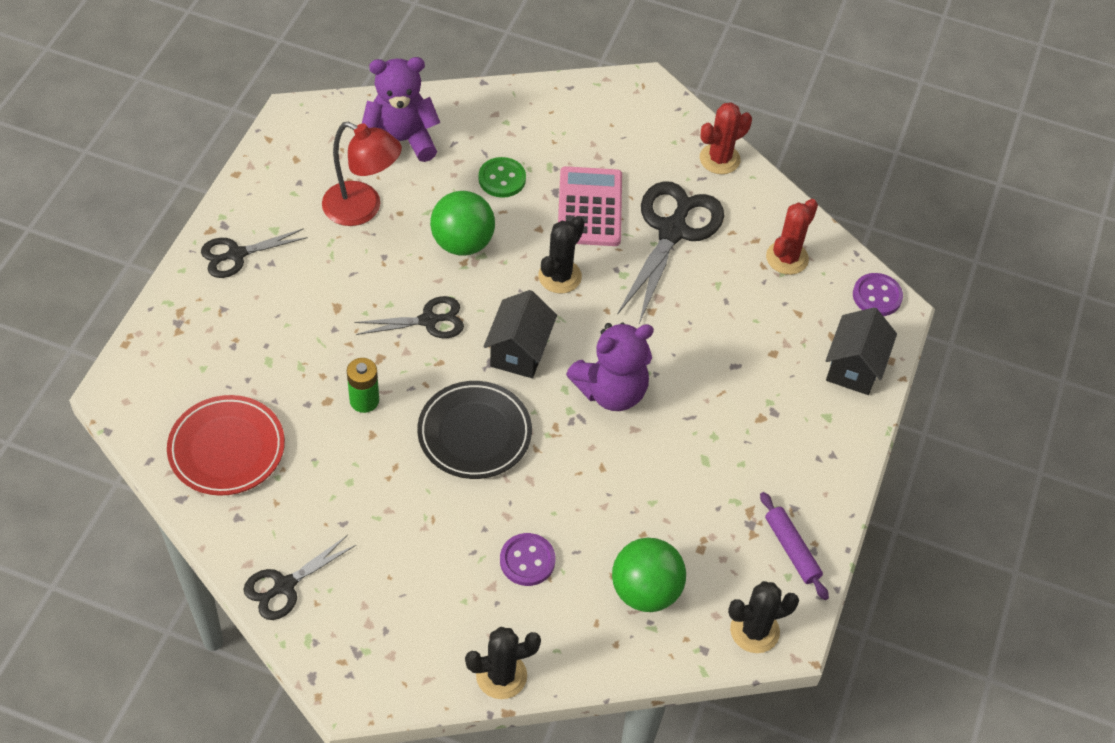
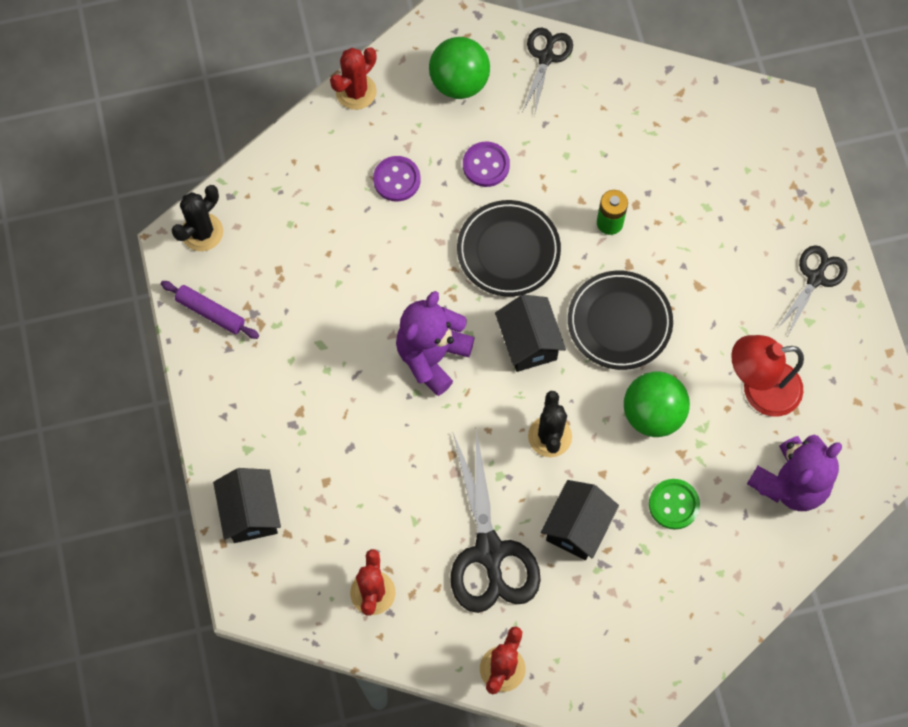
camera: 150 degrees right, 15 degrees up
(227, 449) = (672, 122): red plate -> none
(428, 320) = (619, 322): black scissors -> black plate
(501, 675) = (356, 92): black cactus -> red cactus
(590, 207) = (577, 527): pink calculator -> black house
(645, 591) = (298, 211): green ball -> green ball (459, 82)
(877, 296) = (271, 605): purple button -> purple button (486, 165)

